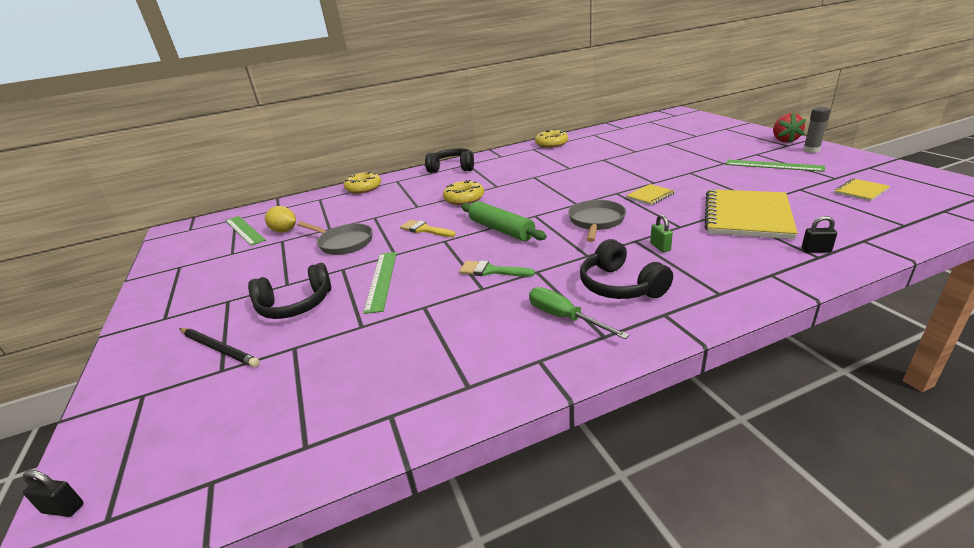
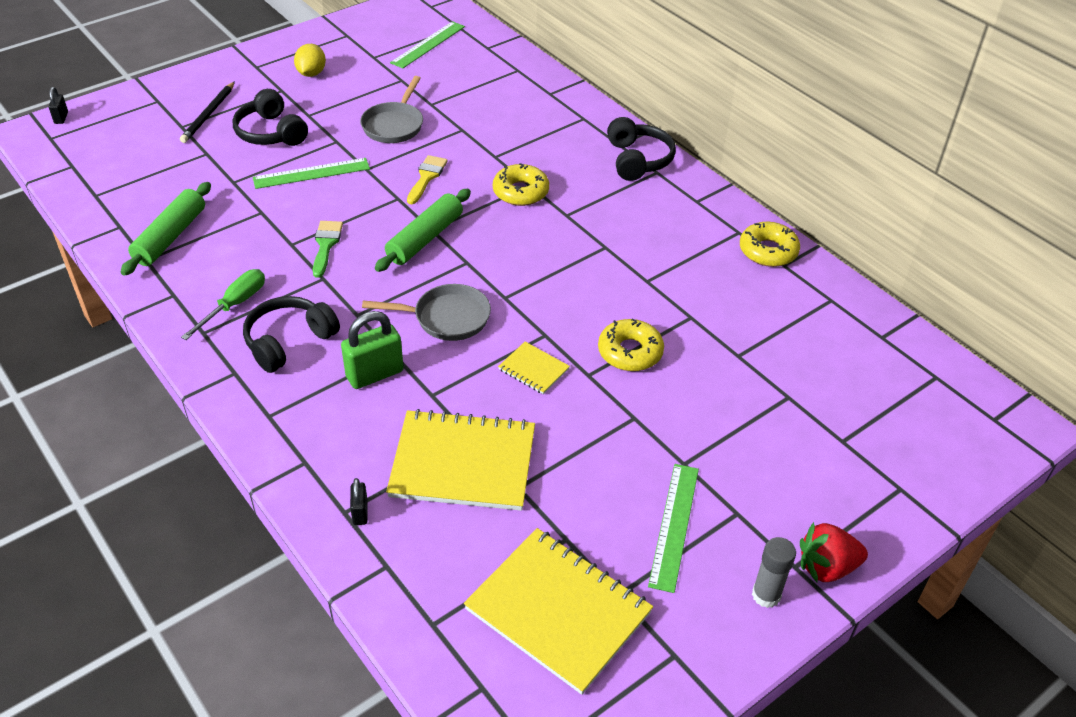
camera: 70 degrees right, 15 degrees up
(284, 231) = (425, 73): yellow lemon -> yellow lemon (311, 73)
(364, 188) = (555, 96): yellow donut -> yellow donut (630, 352)
(434, 368) = (170, 237): none -> green rolling pin
(660, 247) = (375, 374): green padlock -> green padlock, size x1.93
(861, 191) = (558, 611): yellow notebook -> yellow notebook, size x2.18

